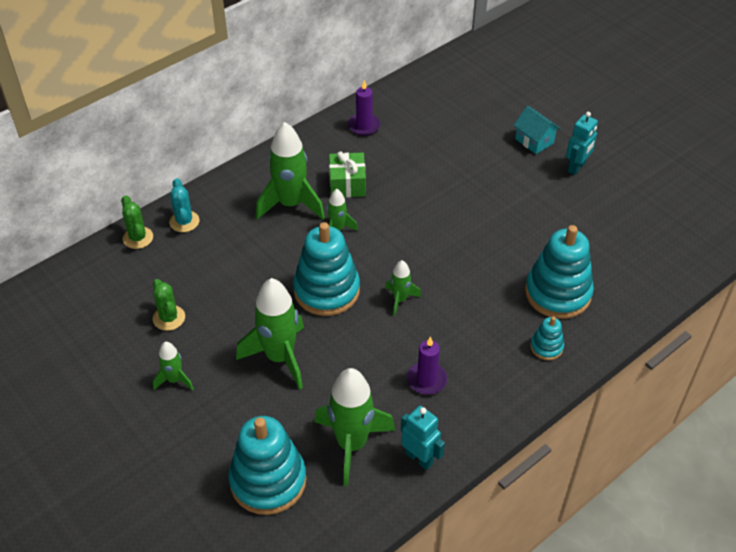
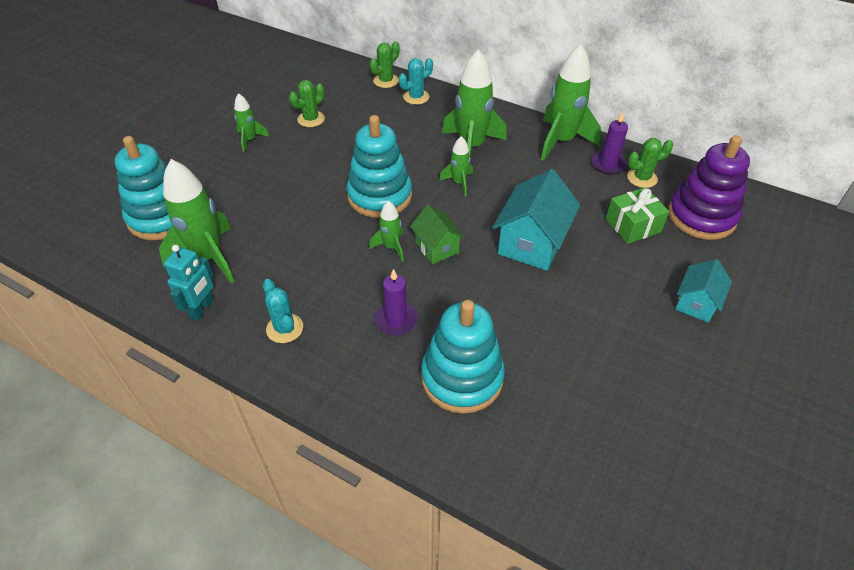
camera: 70 degrees right, 0 degrees up
(280, 357) = (292, 188): green rocket -> green rocket (561, 141)
(347, 184) = (520, 174): green gift -> green gift (633, 225)
(391, 113) = (642, 178): none -> green cactus
(414, 268) = (437, 247): none -> green house
(426, 380) = (297, 291): purple candle -> purple candle (396, 320)
(436, 206) = (532, 243): none -> turquoise house
(451, 100) = (701, 216): none -> purple stacking toy
(467, 397) = (284, 328): none -> turquoise cactus
(546, 347) = (376, 383): turquoise stacking toy -> none
(576, 167) = (683, 355): turquoise robot -> none

